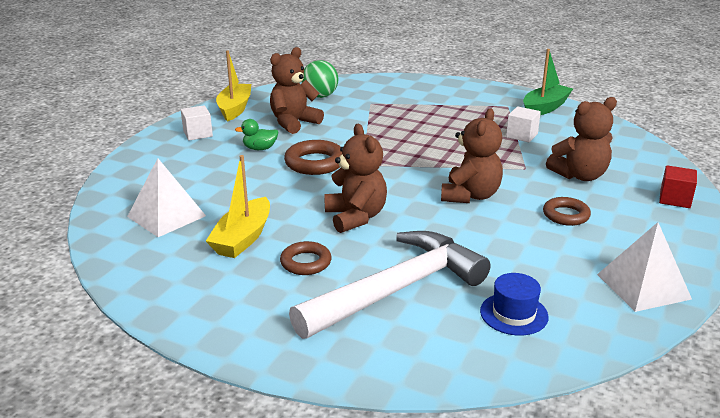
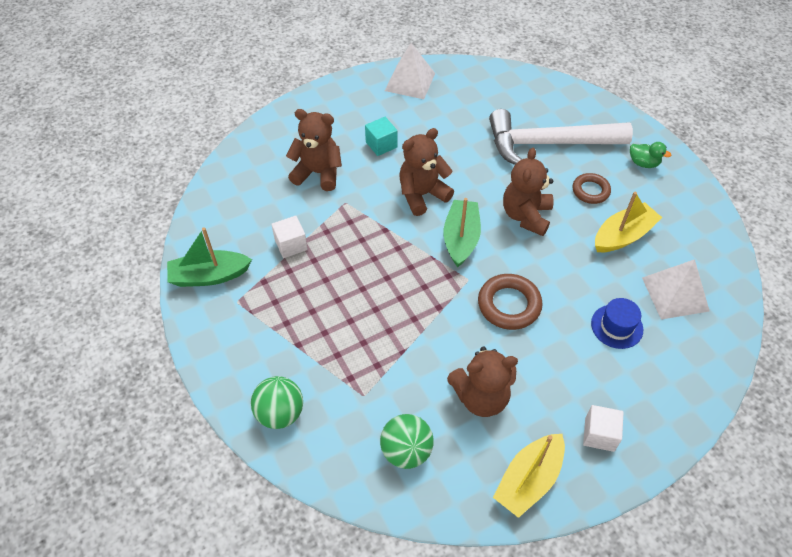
camera: 145 degrees left, 25 degrees up
(260, 148) = (546, 361): green duck -> green duck (643, 163)
(398, 182) = (461, 239): none -> green boat
(410, 85) = (280, 413): none -> green ball
(514, 314) = (498, 100): blue hat -> blue hat (617, 326)
(566, 215) = (381, 144): brown ring -> turquoise cube
(675, 199) = (292, 121): red cube -> none

